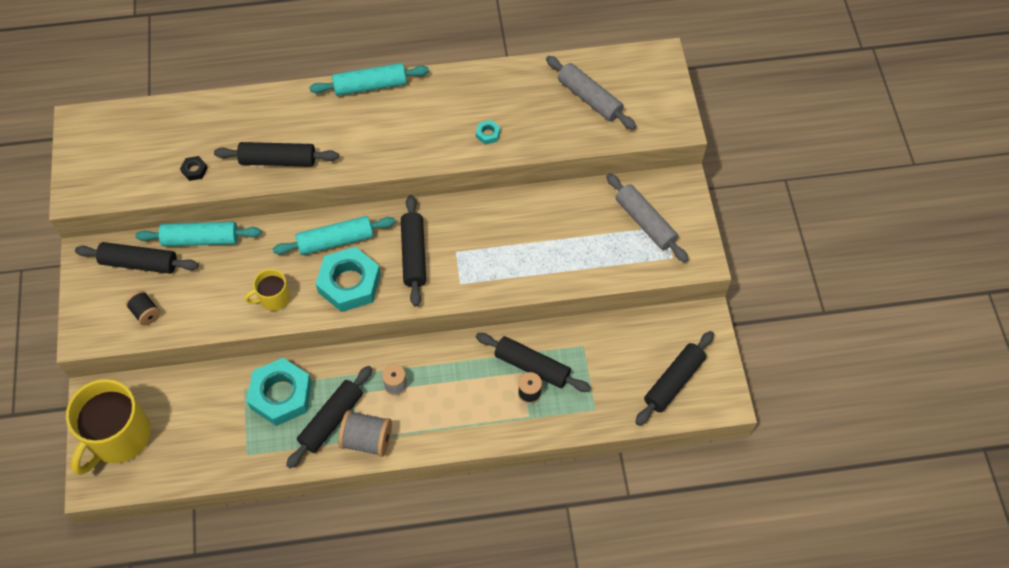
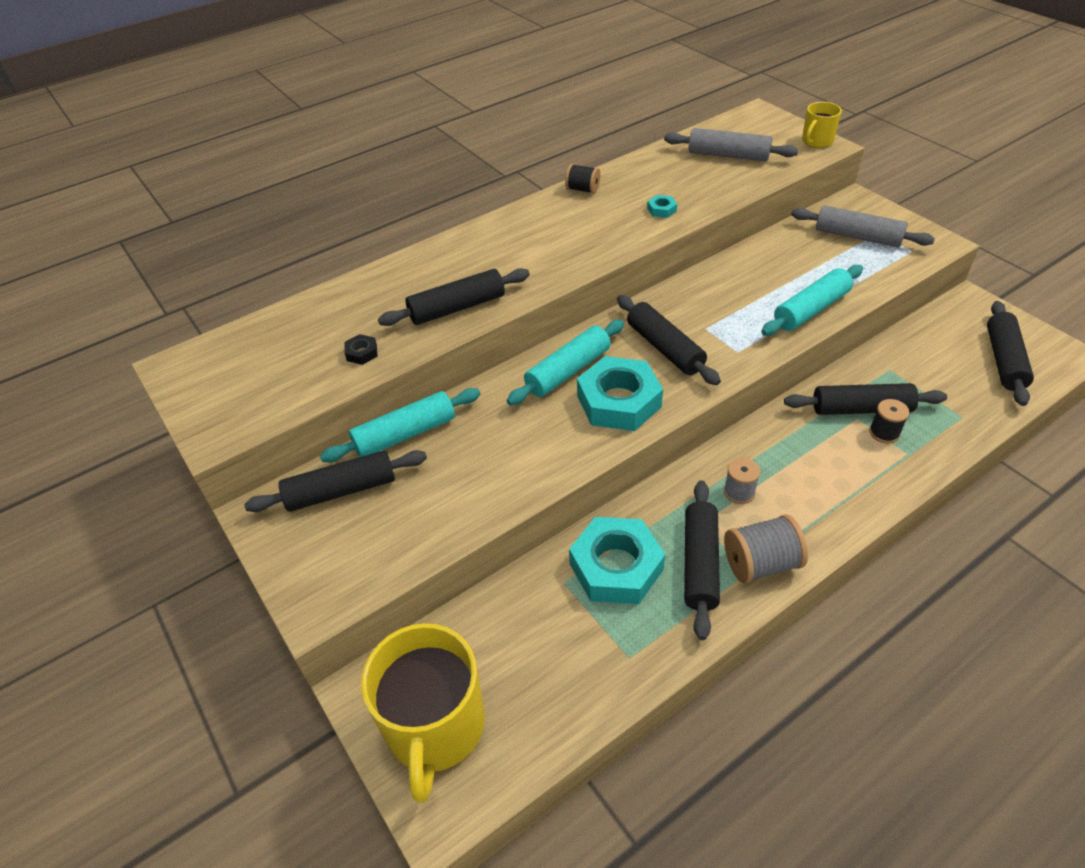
camera: 25 degrees left, 15 degrees down
(146, 313) = (388, 539): black spool -> black spool (582, 189)
(273, 298) = (543, 452): yellow mug -> yellow mug (816, 141)
(370, 85) = (506, 218): turquoise rolling pin -> turquoise rolling pin (811, 309)

